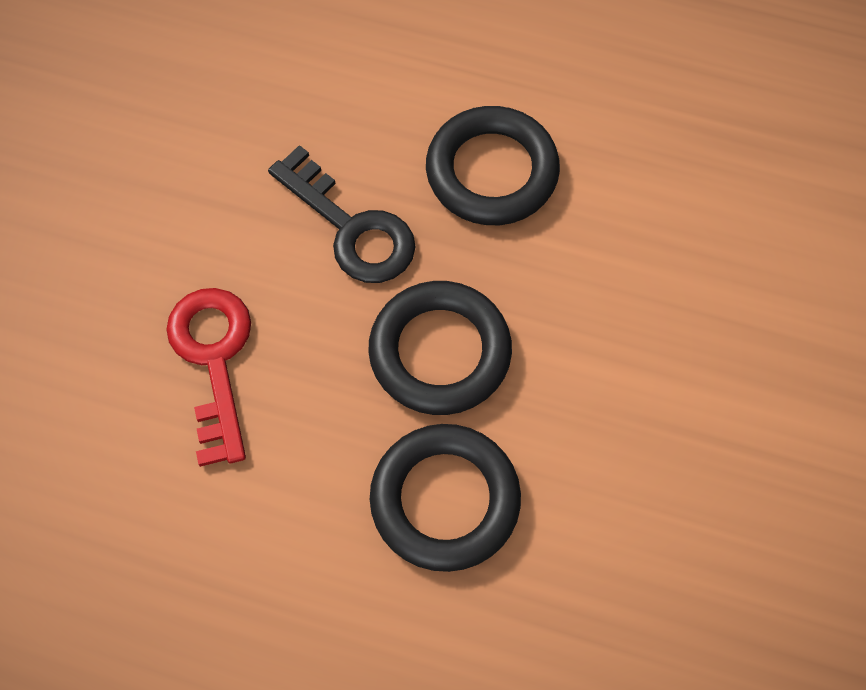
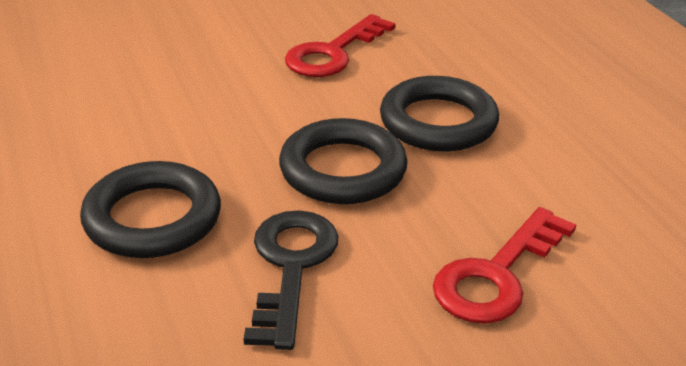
camera: 130 degrees left, 30 degrees down
(666, 506) = (333, 53): none -> red key

